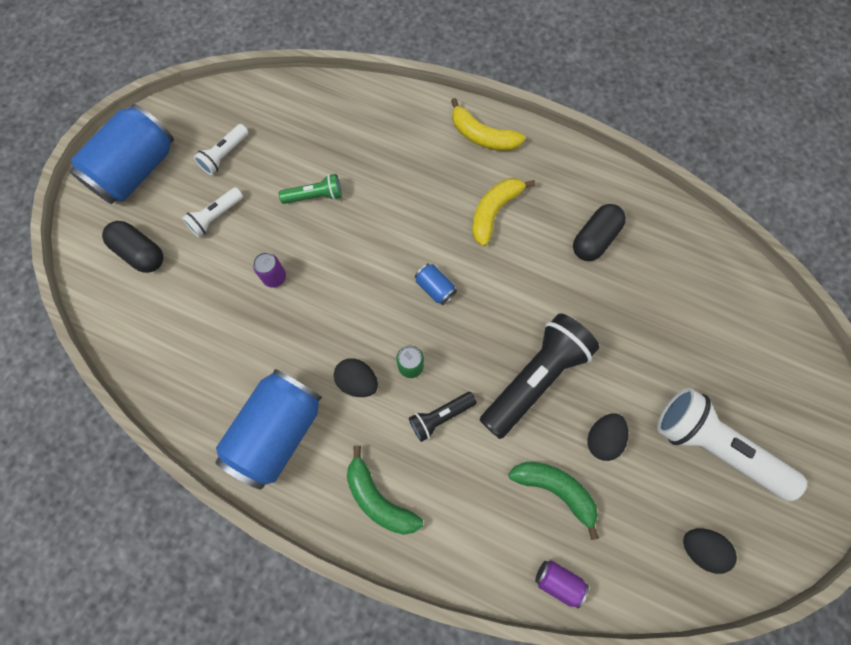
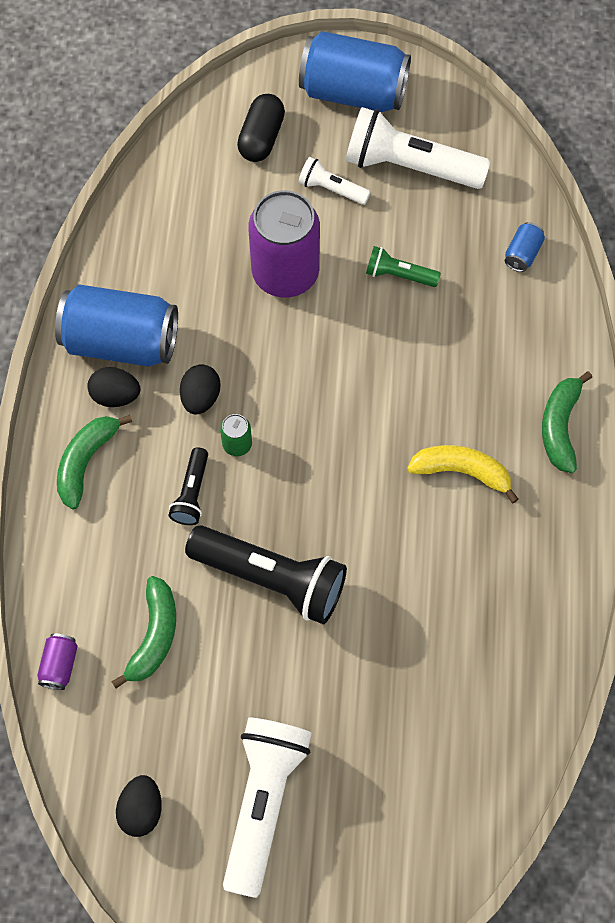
camera: 70 degrees right, 5 degrees down
(225, 155) = (409, 166): white flashlight -> white flashlight, size x1.98
(274, 277) = (285, 273): purple can -> purple can, size x2.38
(315, 196) = (399, 275): green flashlight -> green flashlight turned 135 degrees clockwise
(435, 288) = (338, 438): blue can -> blue can (522, 254)
(440, 417) = (192, 493): black flashlight -> black flashlight turned 120 degrees counterclockwise
(482, 136) = (560, 426): yellow banana -> green banana
(594, 239) = (474, 597): black capsule -> none
(602, 438) = (228, 671): black egg -> black egg (116, 395)

